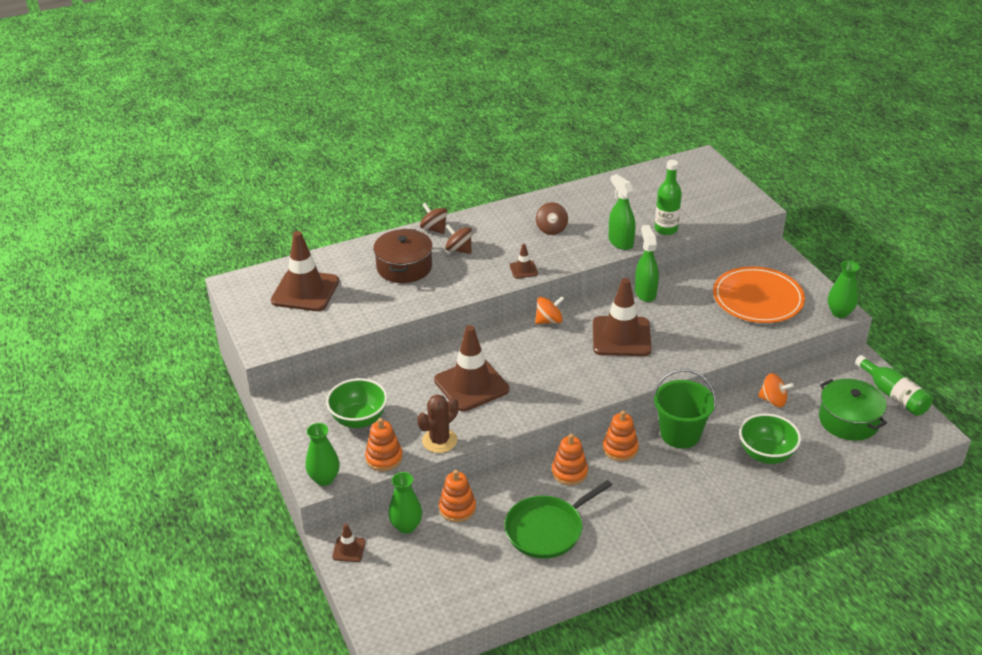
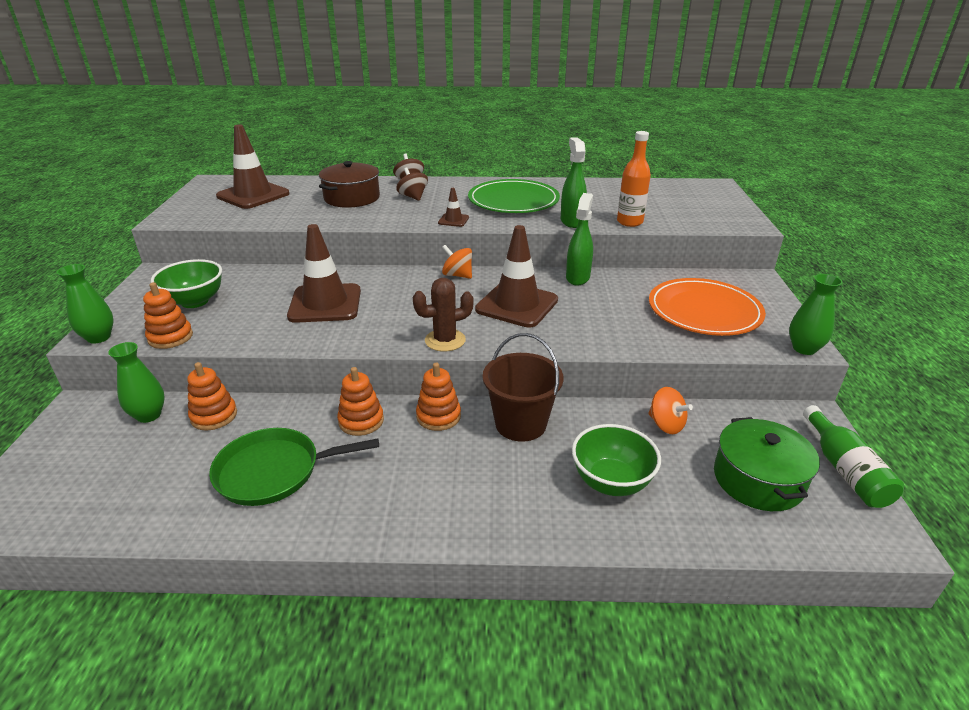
camera: 25 degrees right, 5 degrees down
(349, 549) = (74, 417): brown traffic cone -> none
(439, 441) = (237, 339): brown cactus -> brown cactus (445, 340)
(549, 320) = (457, 275): orange spinning top -> orange spinning top turned 150 degrees counterclockwise
(551, 229) = (513, 201): brown spinning top -> green plate
(666, 229) = (629, 222): green bottle -> orange bottle
(680, 434) = (520, 424): green bucket -> brown bucket

